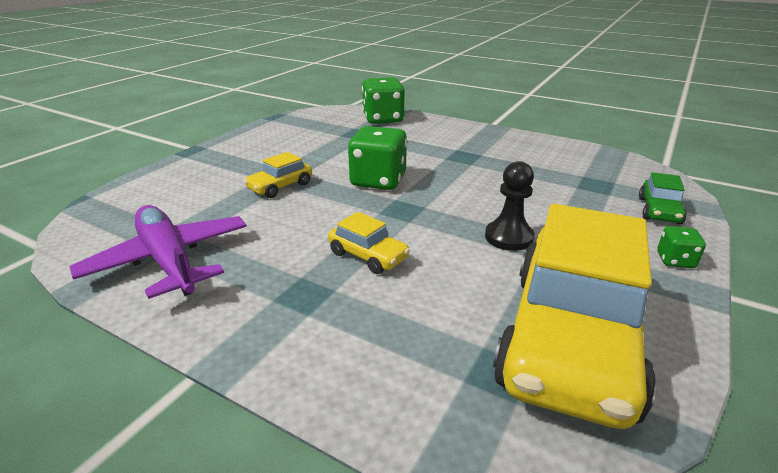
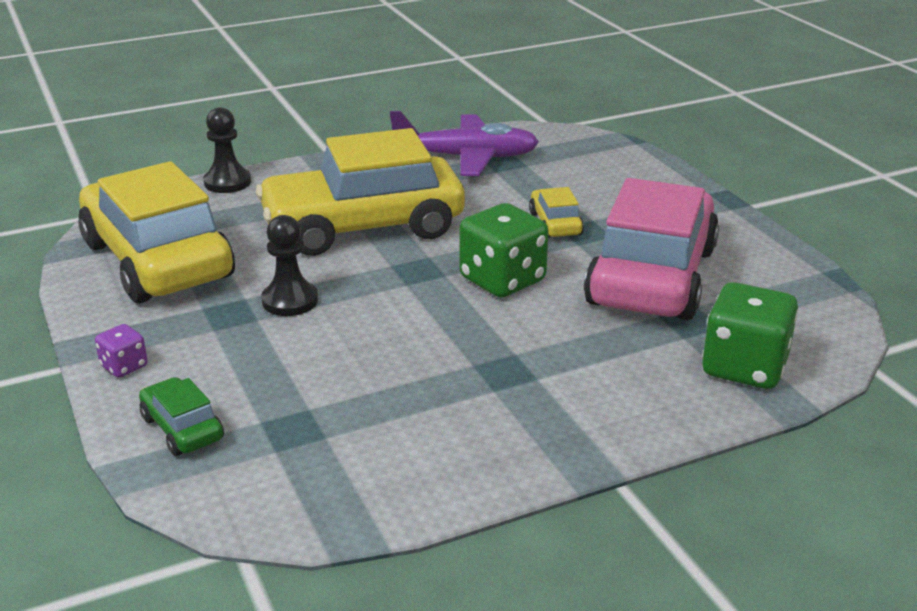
camera: 125 degrees right, 0 degrees up
(322, 148) = (652, 276): none -> pink car
(365, 408) = (227, 182): none -> black pawn
(368, 256) = (363, 227): yellow car -> yellow car, size x2.40
(675, 260) = (124, 366): green dice -> purple dice

